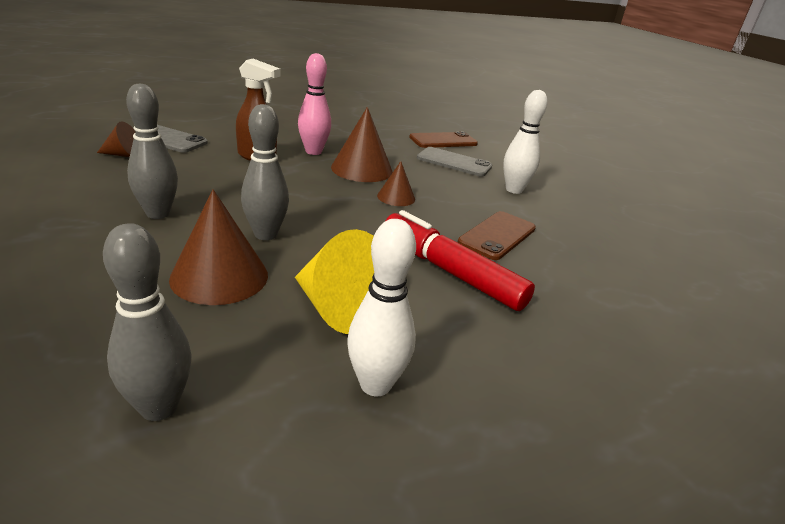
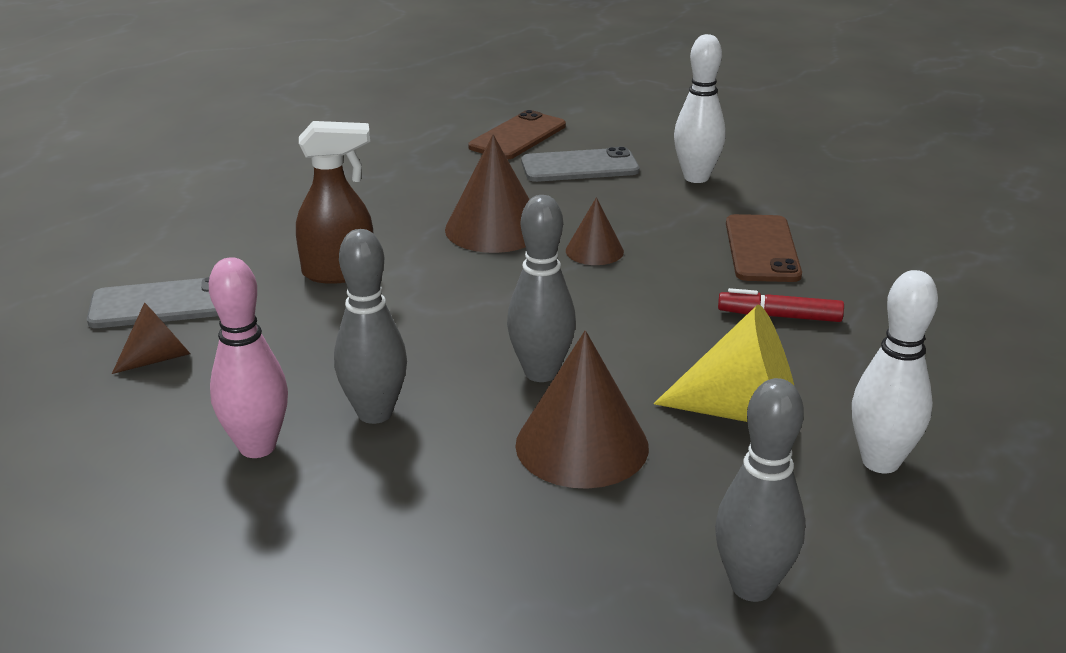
camera: 30 degrees left, 0 degrees up
(313, 152) = (394, 230): pink bowling pin -> pink bowling pin (257, 447)
(450, 271) = (779, 316): red marker -> red marker, size x0.54

